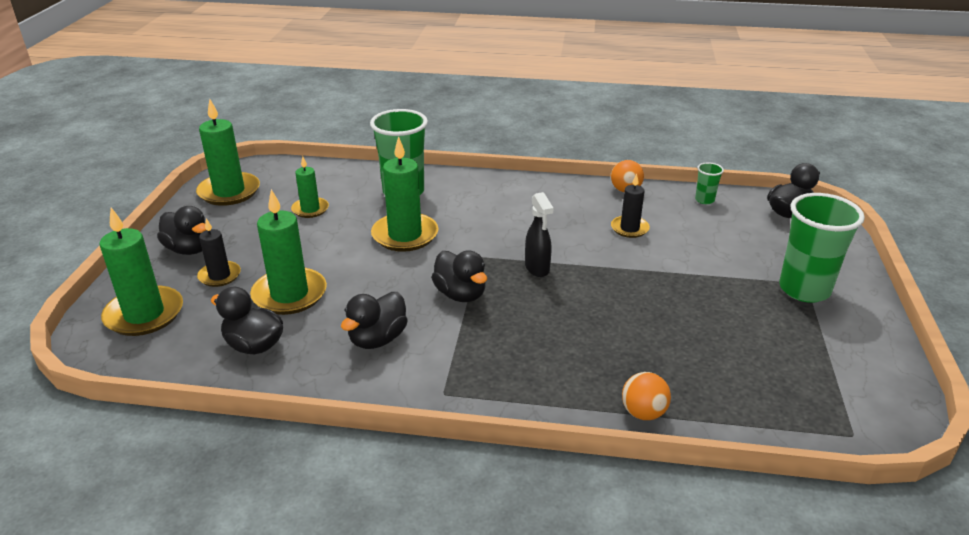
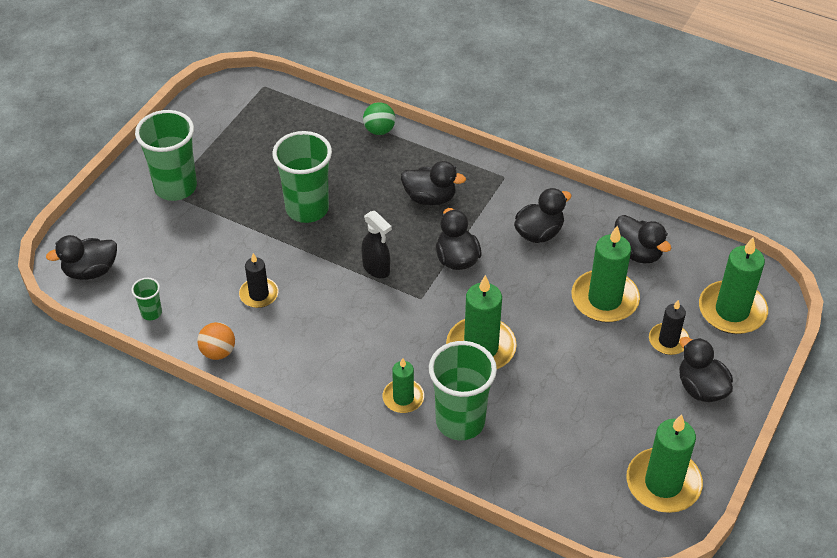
camera: 160 degrees left, 15 degrees up
(310, 209) = (571, 420): green candle -> green candle (403, 398)
(523, 345) = (430, 198): none -> black duck
(537, 268) = (376, 269): black spray bottle -> black spray bottle turned 135 degrees clockwise
(643, 413) = (379, 130): orange ball -> green ball
(650, 302) = (307, 209): none -> green cup

